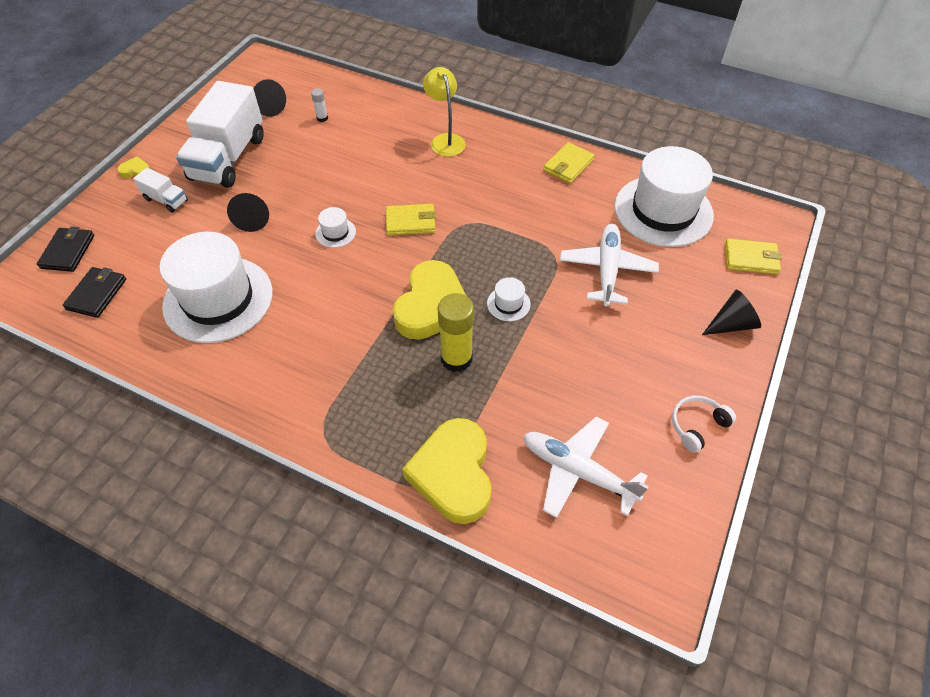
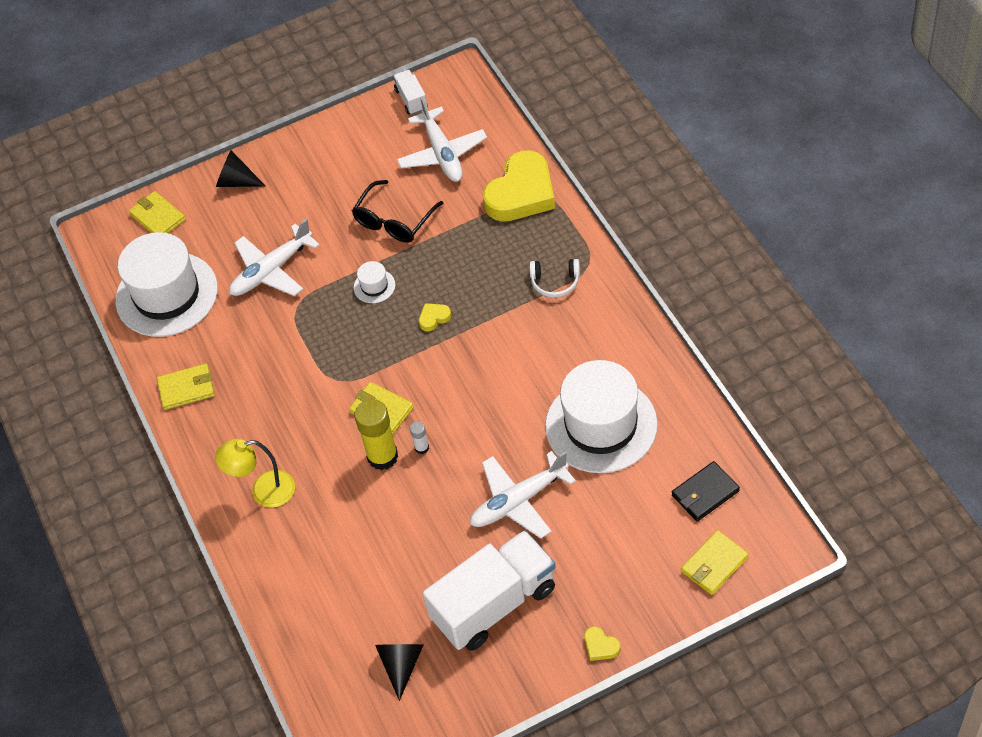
camera: 135 degrees left, 0 degrees up
(68, 251) = (714, 564): black wallet -> yellow wallet
(166, 200) = (589, 579): white truck -> white truck (411, 100)
(253, 218) = (518, 501): black cone -> white plane
(322, 118) = (357, 606): white glue stick -> white glue stick (422, 448)
(335, 233) = (455, 438): white hat -> none
(431, 306) = (434, 318): yellow heart -> yellow heart, size x0.40
(445, 140) = (264, 491): yellow lamp -> yellow lamp turned 60 degrees clockwise
(456, 358) = (452, 266): yellow glue stick -> yellow glue stick (382, 456)
(551, 370) = (394, 220): none -> black glasses
(697, 425) = (340, 137): white headphones -> white headphones (555, 282)

